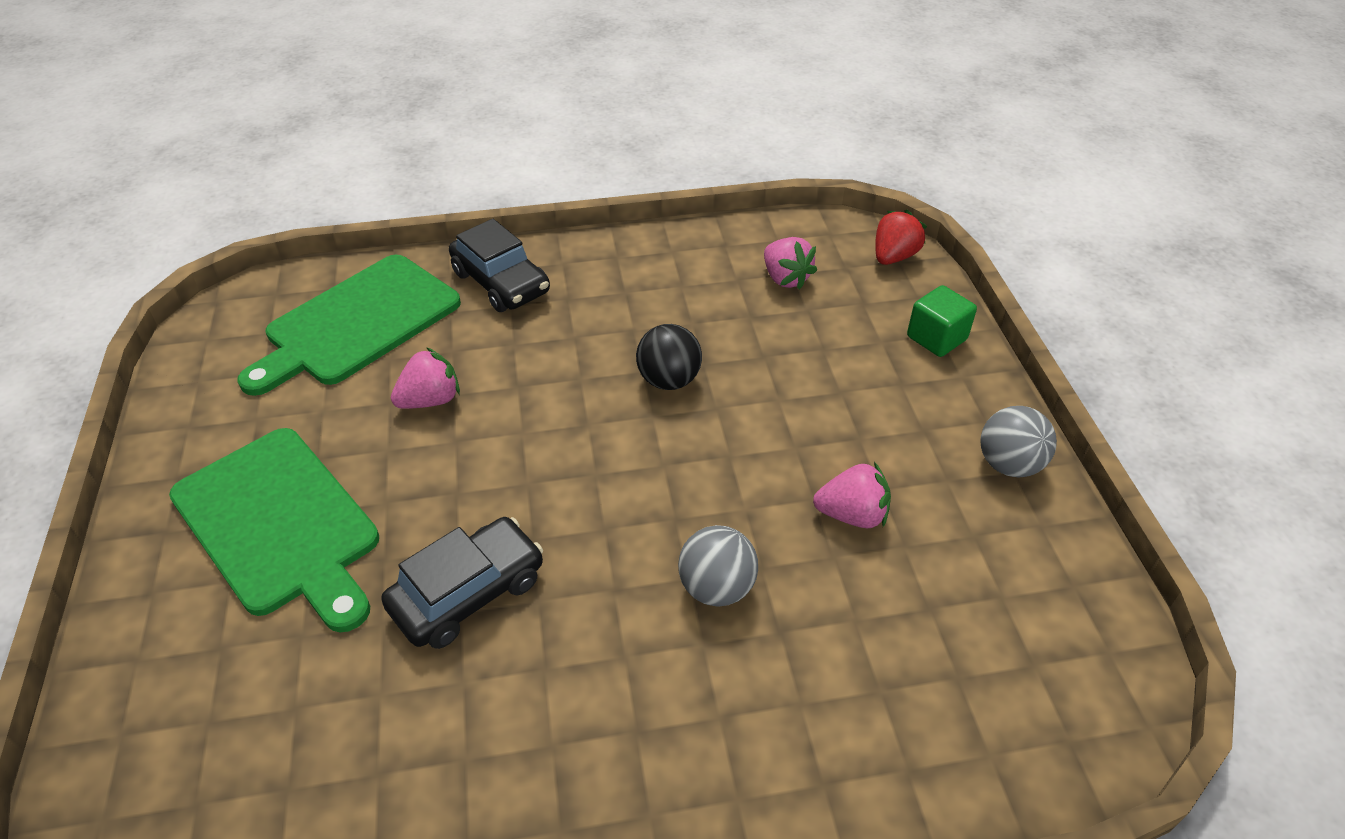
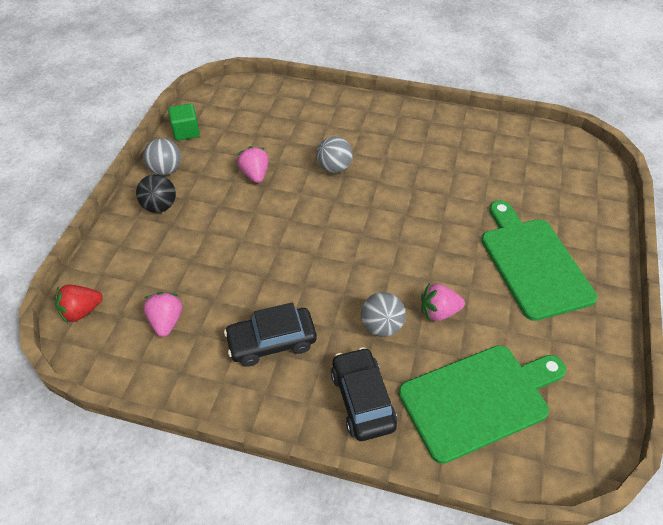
camera: 155 degrees left, 5 degrees up
(468, 593) = (443, 201): black car -> black car (272, 342)
(507, 358) = (381, 326): none -> grey ball
(669, 380) = (292, 273): black ball -> black ball (160, 206)
(852, 514) = (255, 174): pink strawberry -> pink strawberry turned 45 degrees clockwise
(936, 338) = (124, 243): green cube -> green cube (186, 132)

